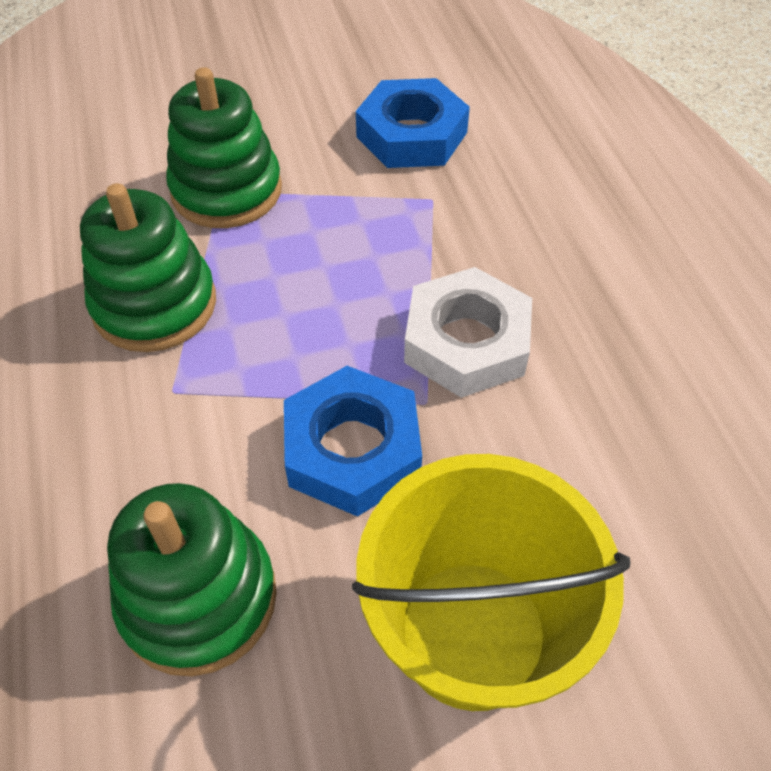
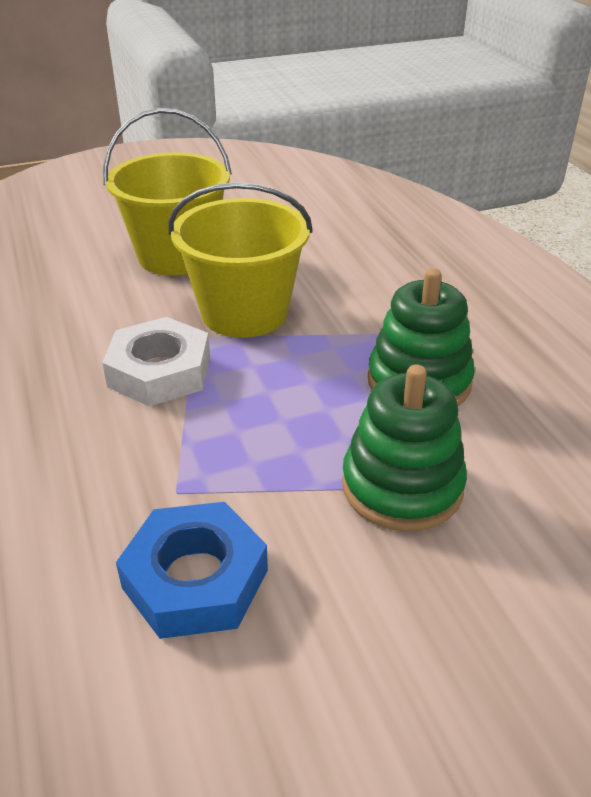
camera: 175 degrees right, 15 degrees down
(198, 598) = (320, 258): green stacking toy -> none
(352, 449) = (244, 313): blue nut -> yellow bucket

